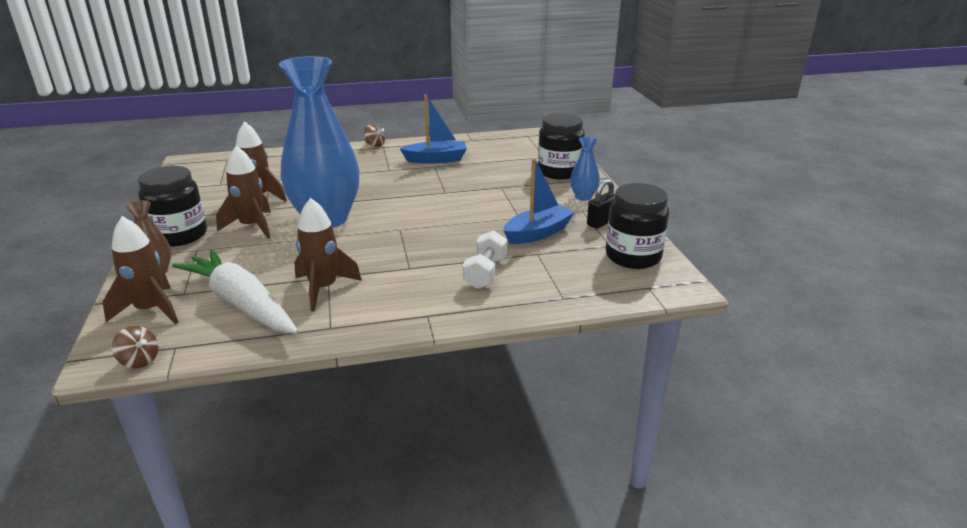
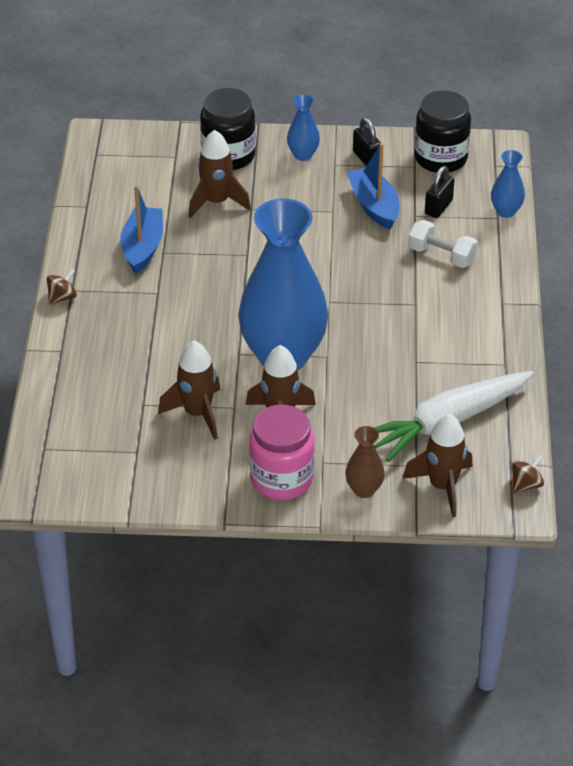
camera: 75 degrees left, 15 degrees up
(180, 235) = (281, 478): black jar -> pink jar
(323, 289) = (438, 365): brown rocket -> brown rocket (217, 202)
(557, 263) = (438, 207): none -> black padlock
(577, 302) = (506, 211): none -> blue vase

